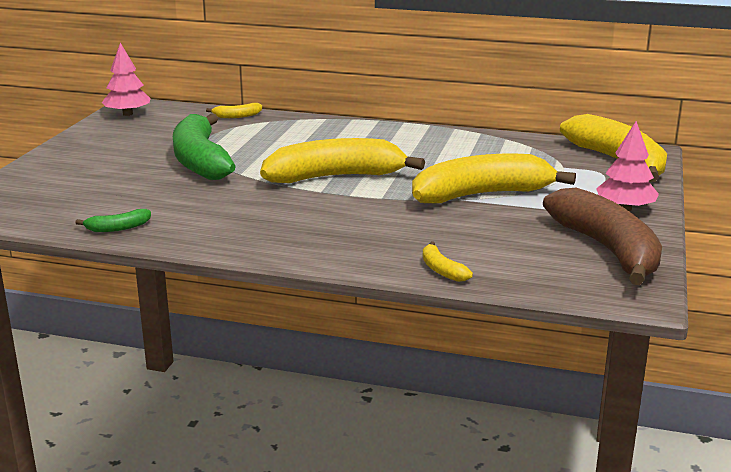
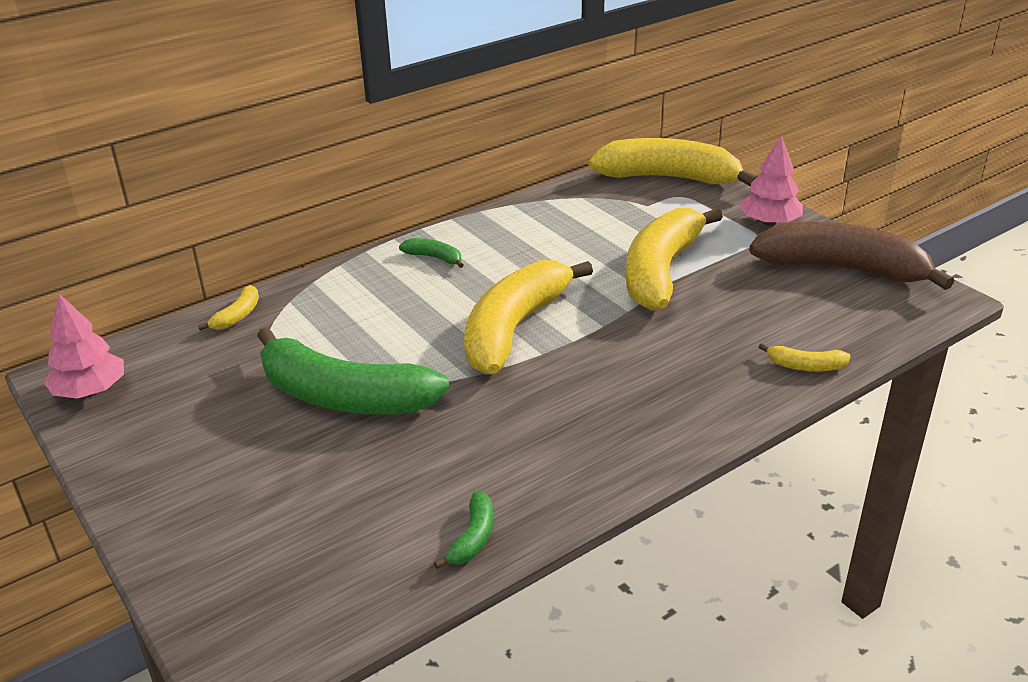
camera: 50 degrees left, 10 degrees up
(377, 135) = (434, 258): none -> green banana

